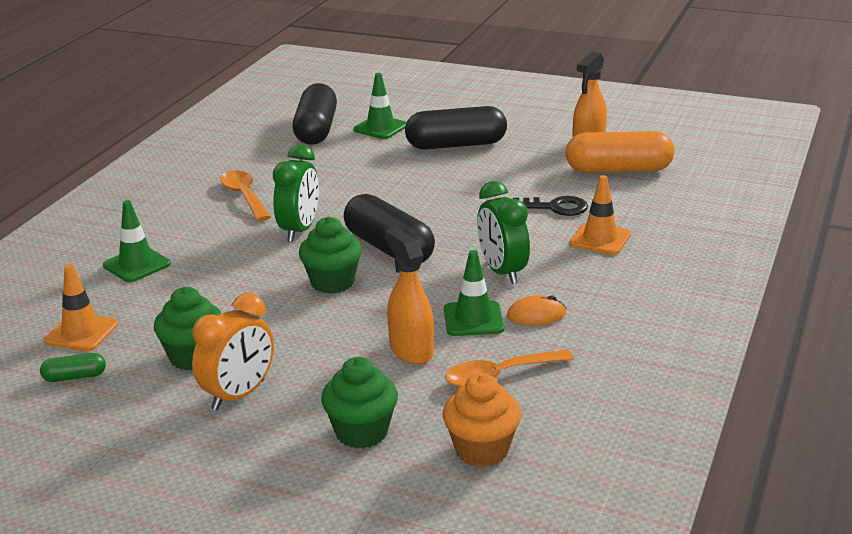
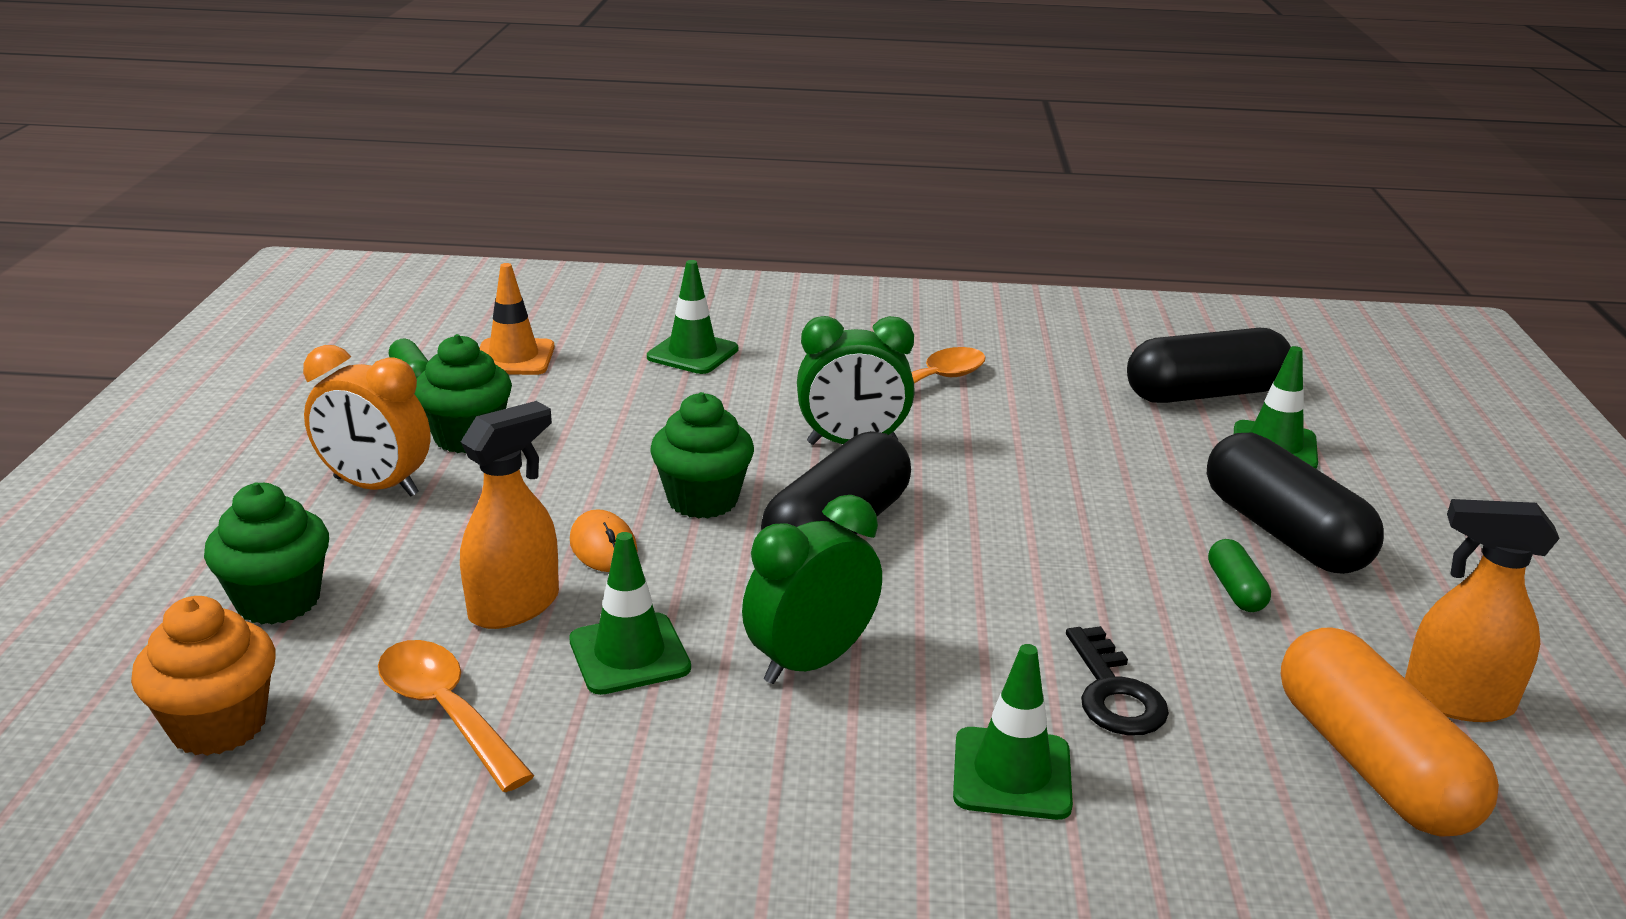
camera: 70 degrees right, 0 degrees up
(494, 166) = (1235, 590): none -> green capsule
(536, 315) = (665, 726): orange mouse -> orange mouse (603, 547)
(600, 239) = (1012, 774): orange traffic cone -> green traffic cone

